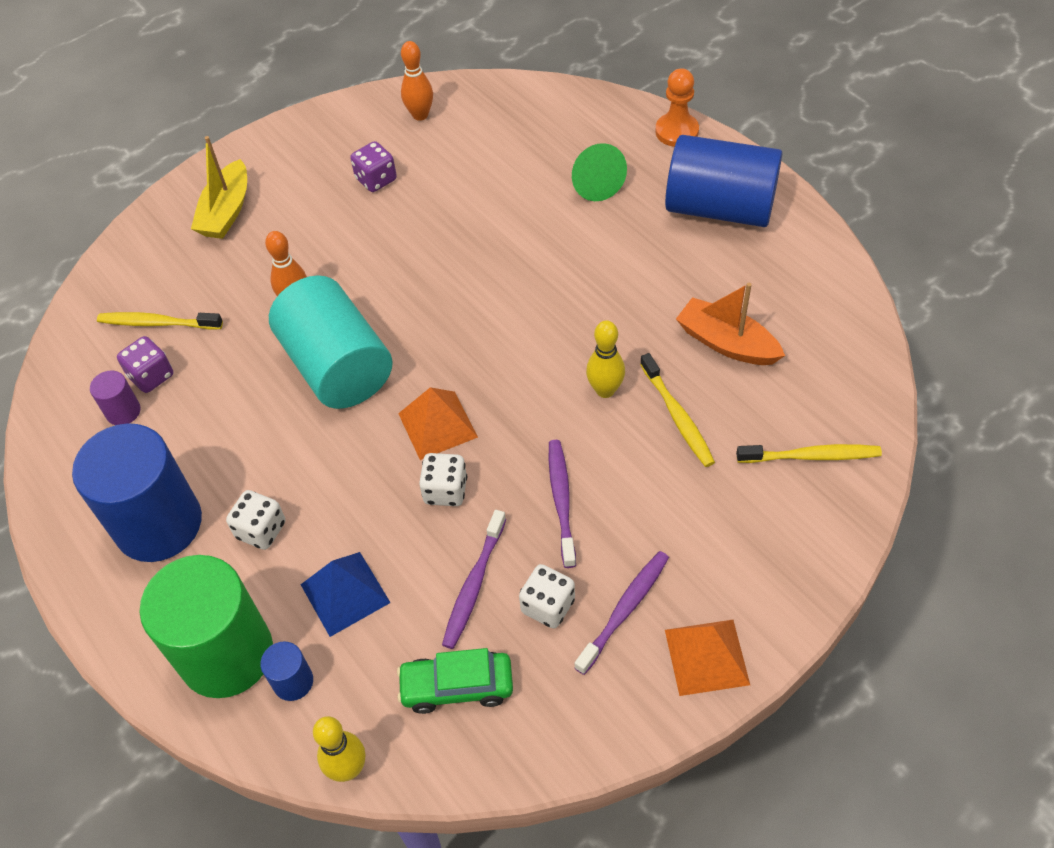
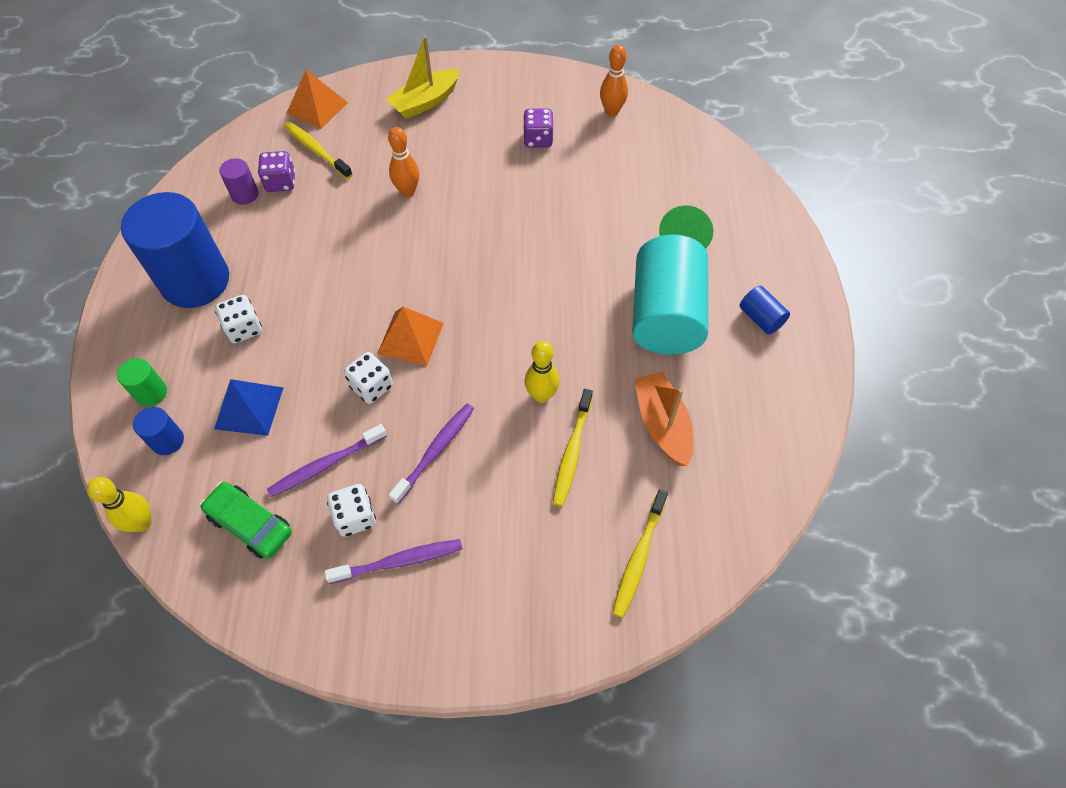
camera: 35 degrees right, 5 degrees up
(226, 654) = (151, 393): green cylinder -> green cylinder, size x0.42
(337, 366) = (390, 252): turquoise cylinder -> turquoise cylinder (665, 315)
(677, 131) = (786, 238): orange pawn -> none
(706, 656) = (418, 640): orange pyramid -> orange pyramid (317, 107)
(720, 208) = (760, 318): blue cylinder -> blue cylinder, size x0.42
(811, 456) = (638, 557): yellow toothbrush -> yellow toothbrush turned 75 degrees clockwise

